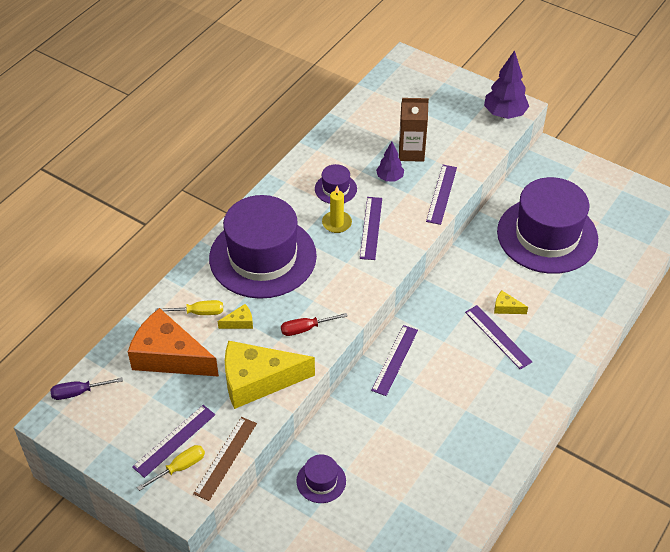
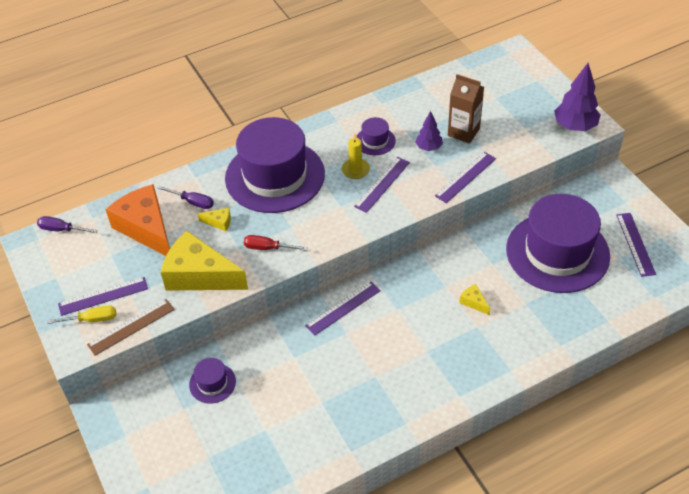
camera: 30 degrees right, 0 degrees up
(199, 312) = (193, 202): yellow screwdriver -> purple screwdriver
(497, 337) = (448, 324): purple ruler -> purple ruler (635, 244)

